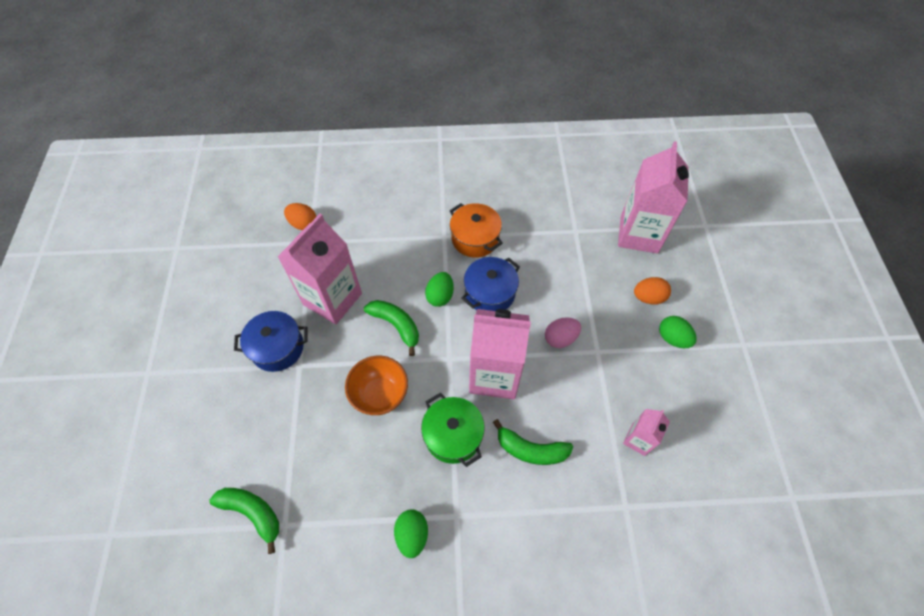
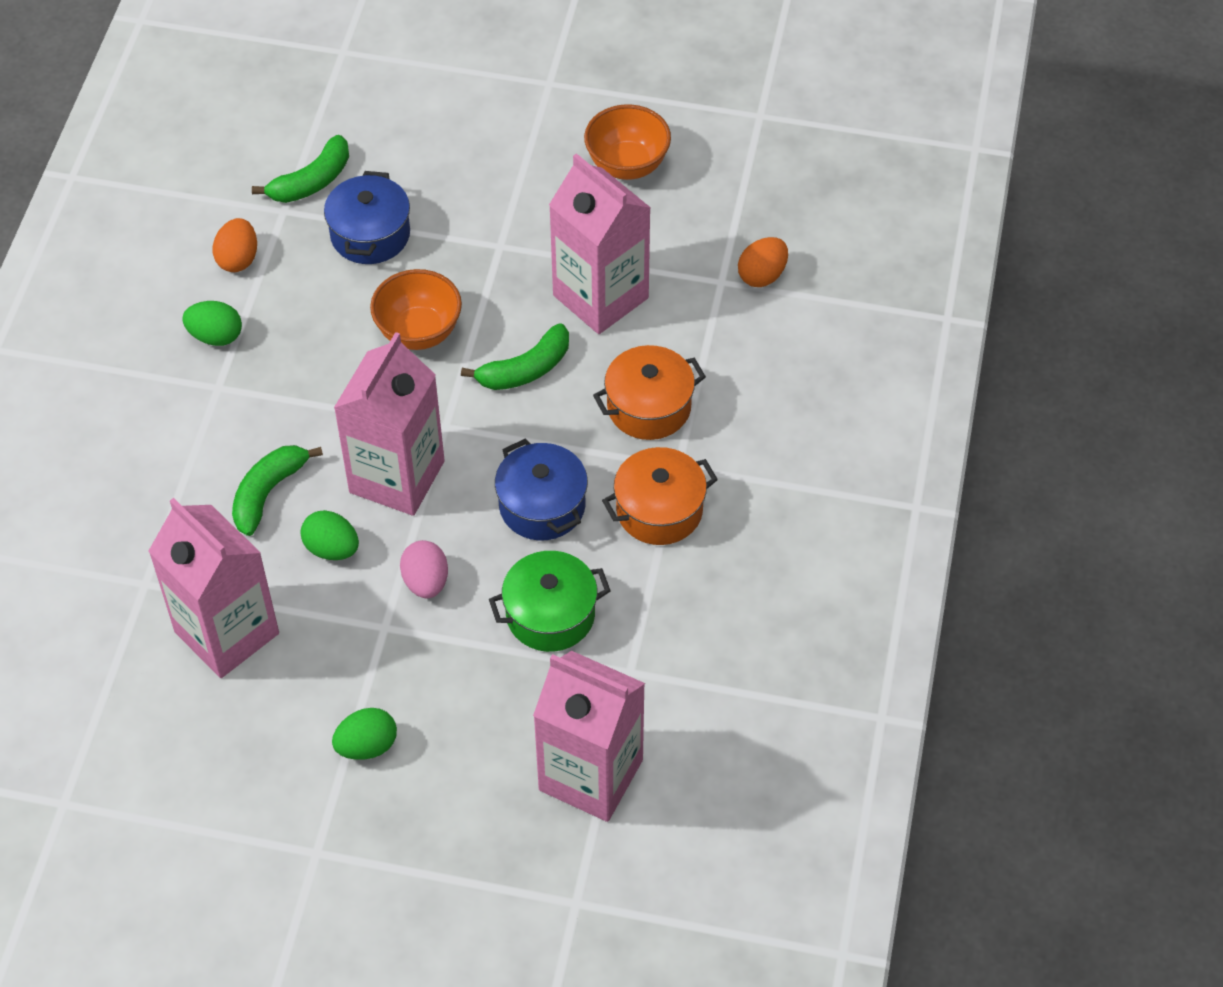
camera: 105 degrees right, 5 degrees down
(222, 308) = (627, 165): none -> orange bowl
(277, 348) = (537, 223): blue pot -> blue pot (370, 235)
(408, 257) = (649, 407): none -> orange pot
(440, 296) = (559, 436): green egg -> green egg (332, 549)
(453, 435) = (326, 406): green pot -> green pot (550, 614)
(638, 439) = (227, 632): pink carton -> pink carton, size x2.02
(648, 297) = (455, 739): orange egg -> orange egg (238, 259)

